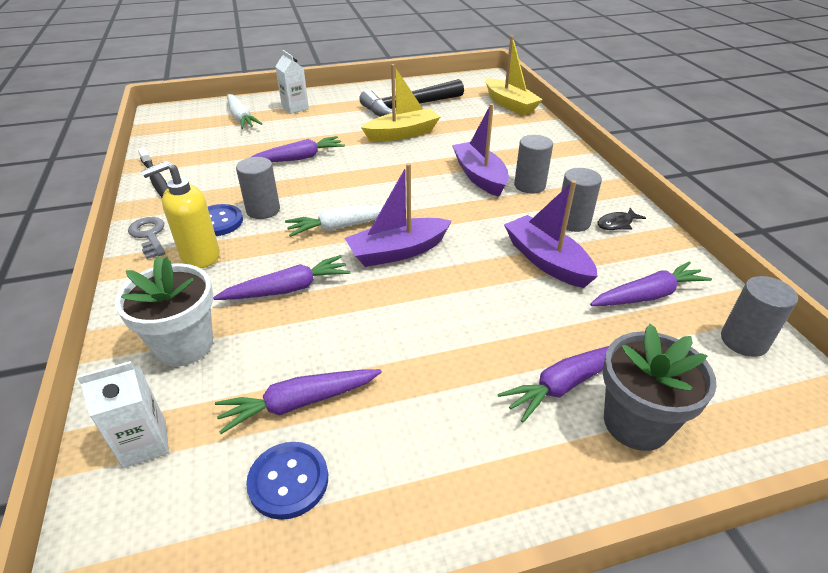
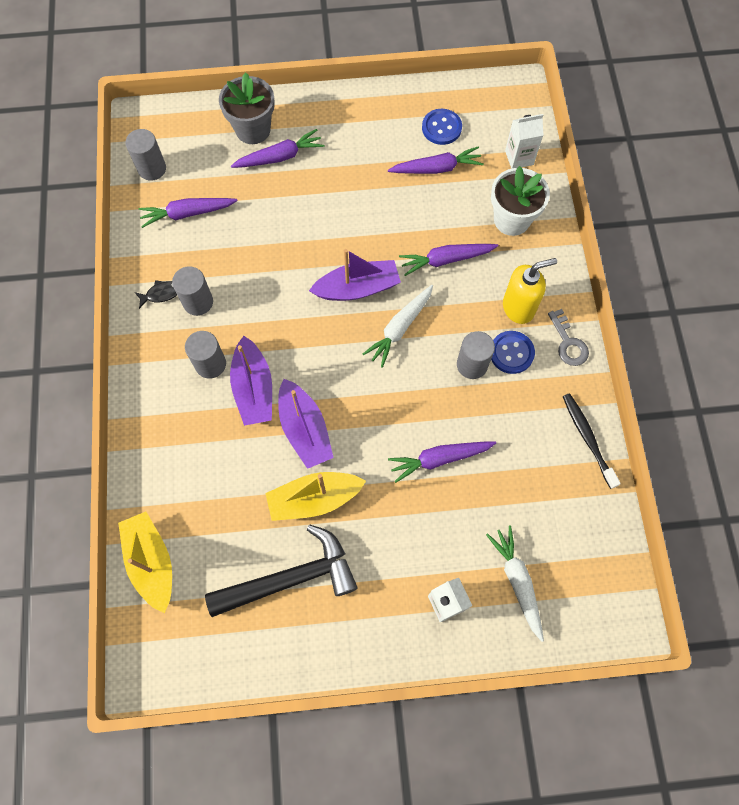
camera: 170 degrees left, 30 degrees up
(342, 227) = (400, 328): white carrot -> white carrot turned 135 degrees clockwise
(546, 261) = (243, 259): purple boat -> purple boat (304, 429)

